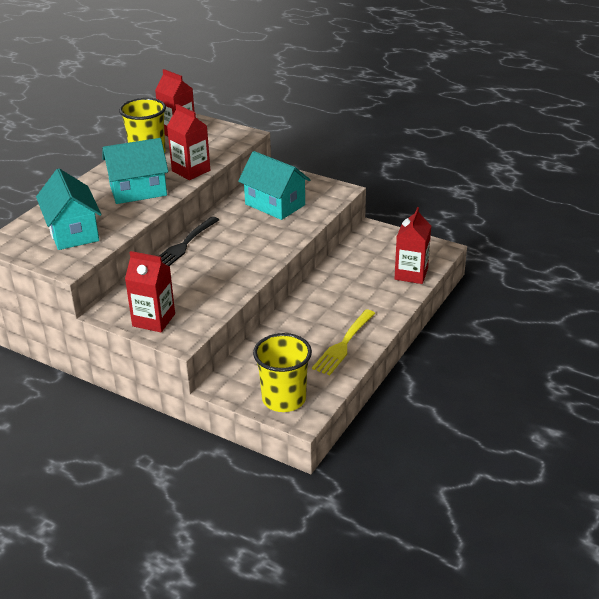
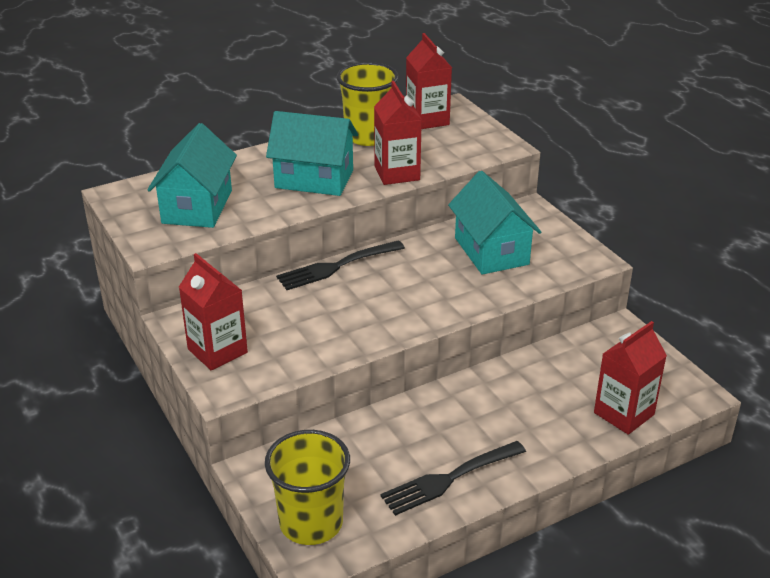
camera: 30 degrees right, 0 degrees up
(343, 344) = (449, 479): yellow fork -> black fork

